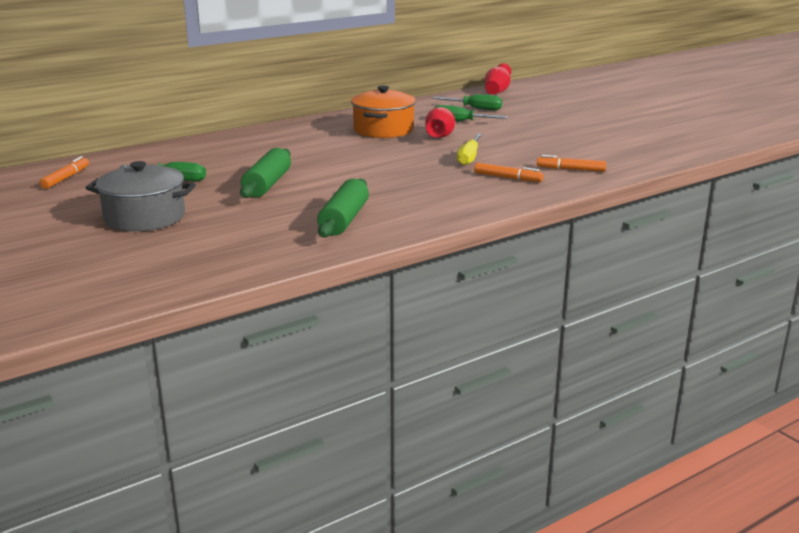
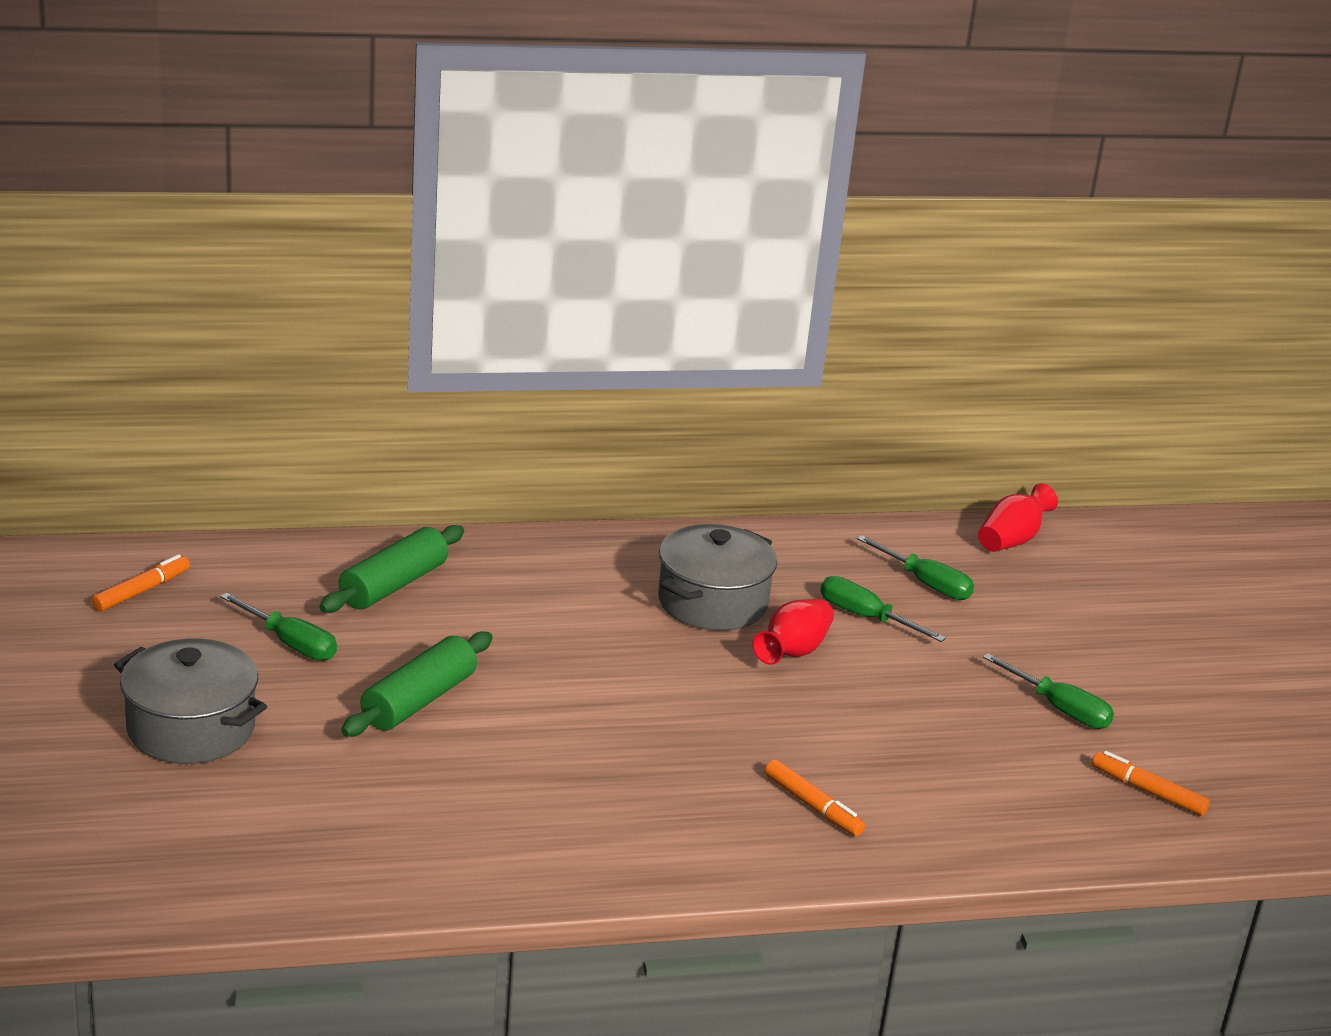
camera: 20 degrees right, 5 degrees up
(344, 220) = (469, 830): green rolling pin -> green rolling pin (394, 585)
(383, 130) = (712, 602): orange pot -> grey pot
(469, 158) = (794, 729): yellow screwdriver -> none
(571, 169) = (942, 817): orange marker -> orange marker (1148, 791)
(579, 131) = (1059, 709): none -> green screwdriver

